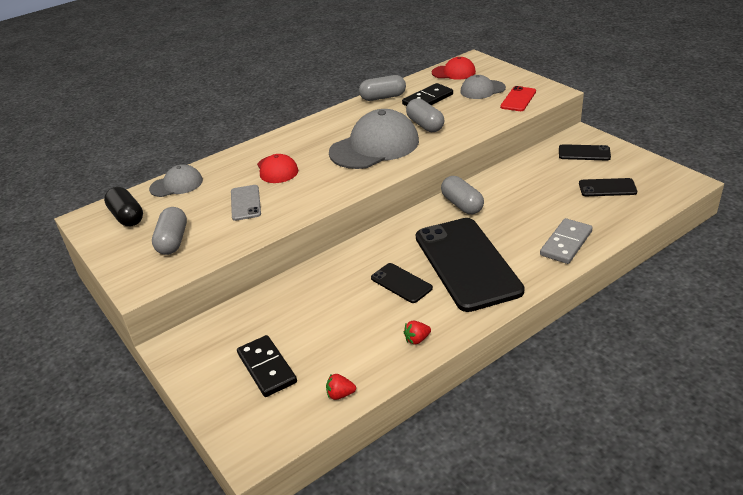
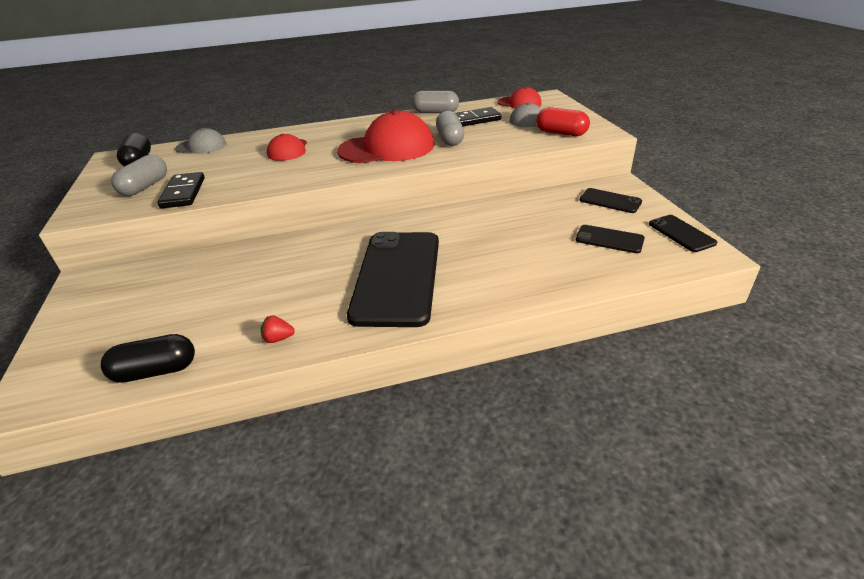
camera: 20 degrees right, 0 degrees up
(245, 203) = (233, 170): grey phone -> none
(267, 368) = (127, 322): black domino -> black domino (183, 193)
(340, 394) = (156, 371): red strawberry -> black capsule
(374, 146) = (387, 148): grey cap -> red cap
(401, 283) = (318, 279): black phone -> black phone (681, 233)
(462, 205) = (443, 221): grey capsule -> none
(518, 99) = (561, 133): red phone -> red capsule
(566, 243) = (517, 284): grey domino -> none

